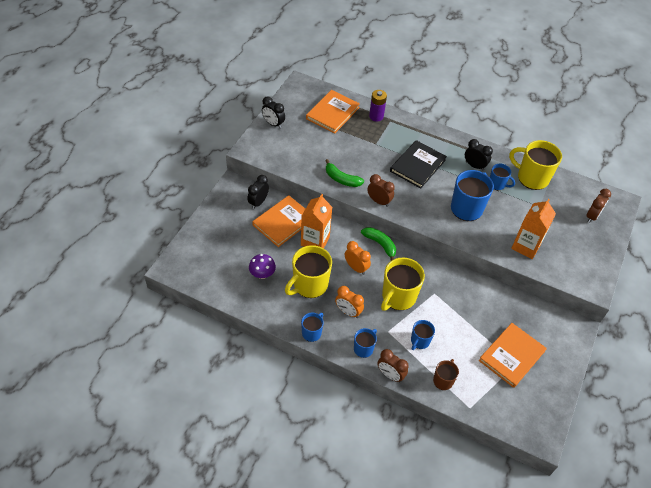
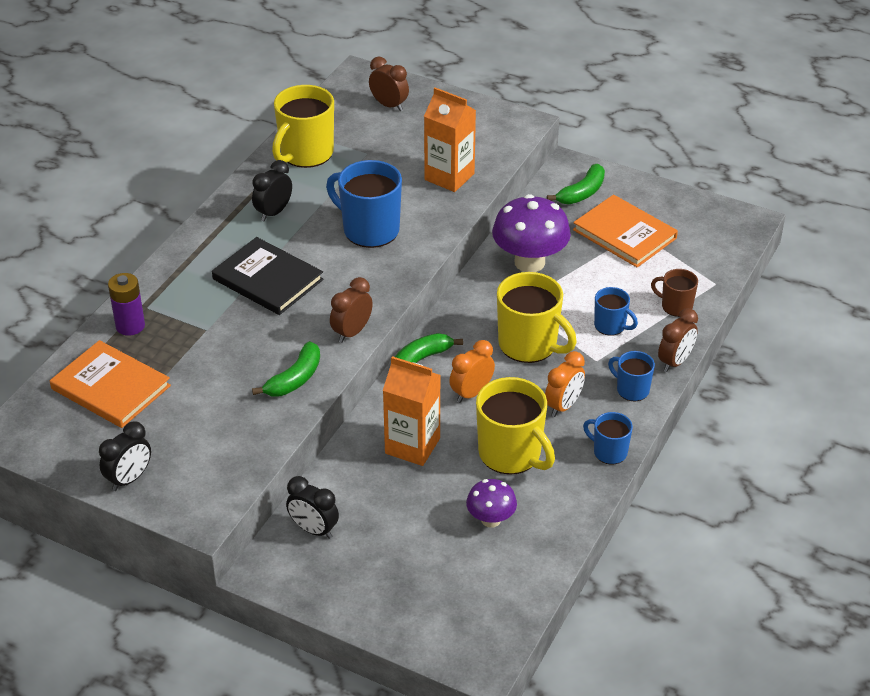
camera: 85 degrees left, 10 degrees down
(283, 222) = (366, 491): orange book -> none
(473, 300) = (529, 262): none -> purple mushroom
(497, 184) = (318, 192): blue mug -> none
(550, 333) = (582, 193): none -> green banana

